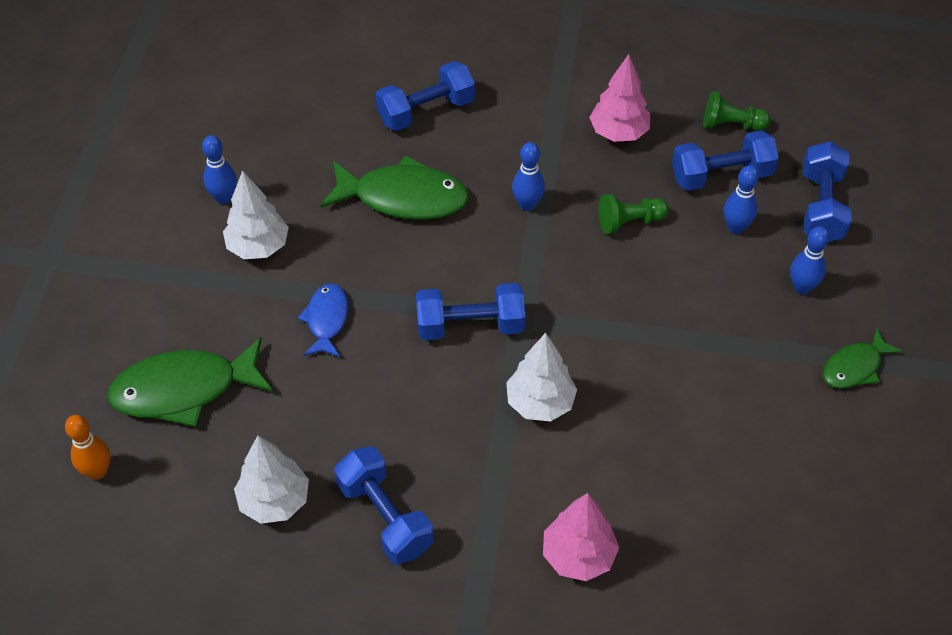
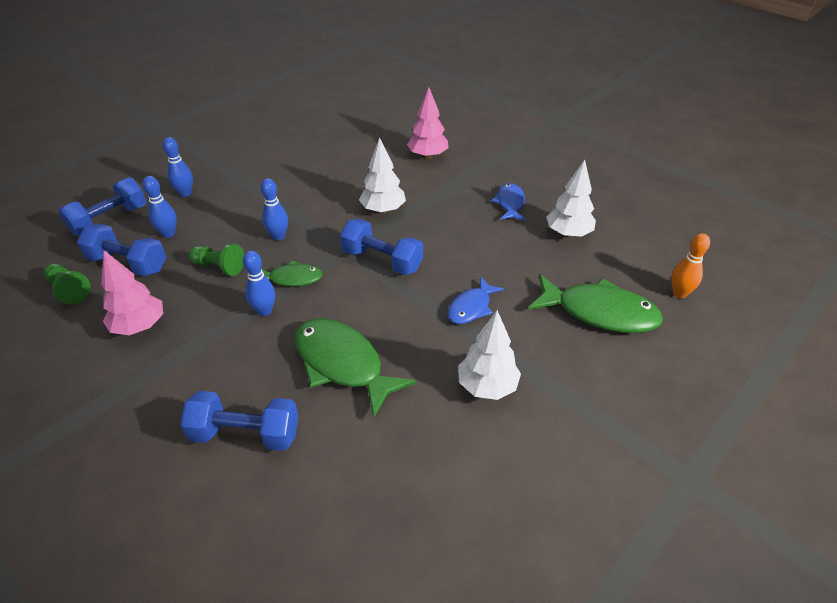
camera: 145 degrees left, 10 degrees down
(224, 198) = (490, 449): blue bowling pin -> blue bowling pin (278, 236)
(385, 517) = (510, 203): blue dumbbell -> blue fish
(855, 367) = (217, 157): green fish -> green fish (292, 278)

